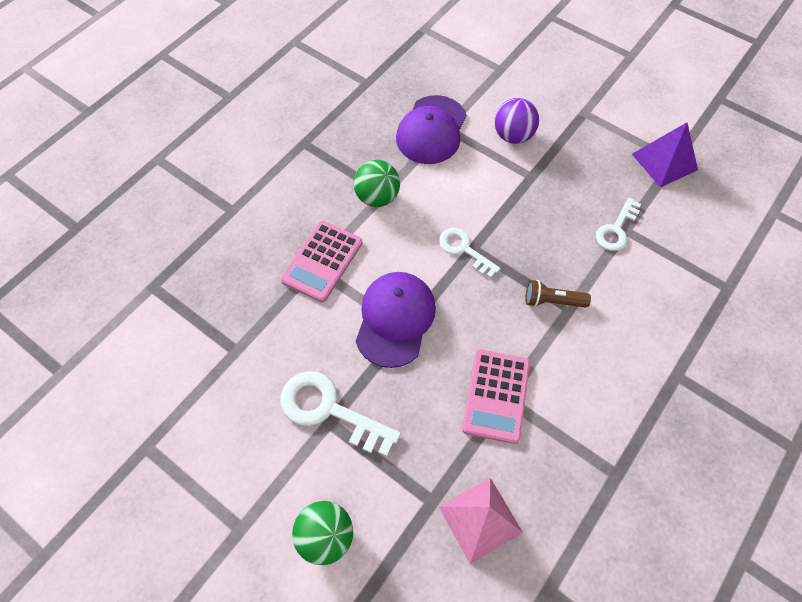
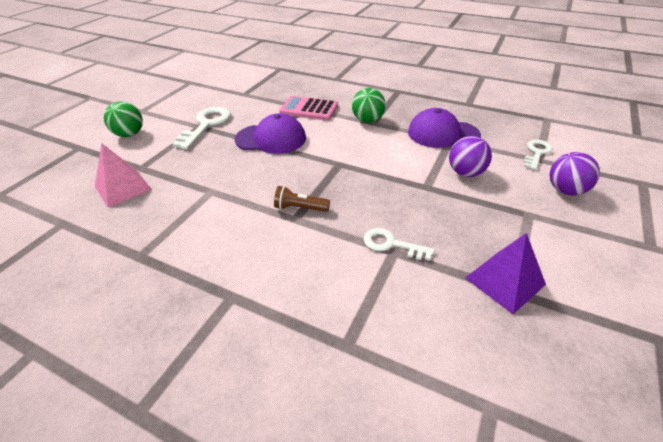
camera: 80 degrees right, 20 degrees down
(464, 250) = (336, 160): white key -> white key (536, 153)
(496, 396) = (213, 186): pink calculator -> none
(552, 301) = (300, 208): brown flashlight -> brown flashlight turned 75 degrees counterclockwise
(554, 72) = (565, 190): none -> purple ball

